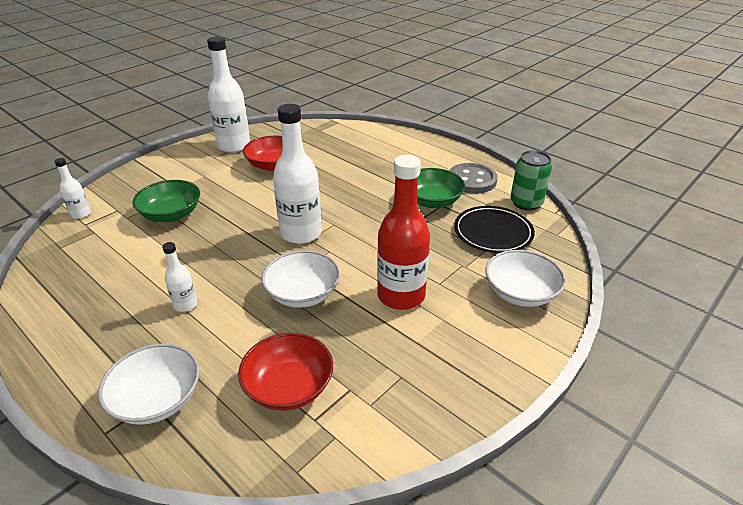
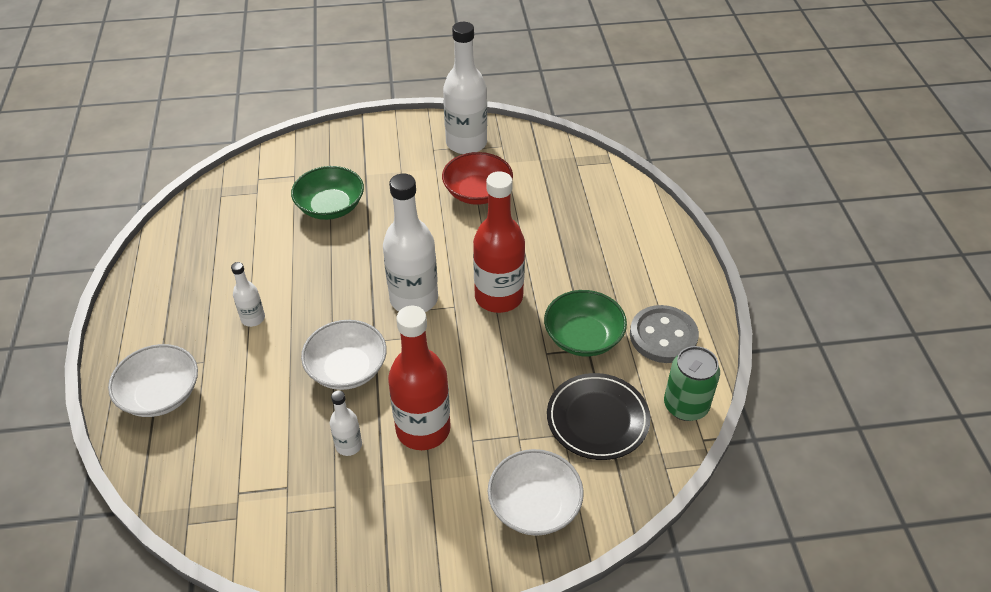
camera: 40 degrees right, 10 degrees up
(81, 214) = (264, 164): white bottle -> white bottle (348, 445)
(289, 387) = (249, 451): red bowl -> none
(356, 206) = (498, 297): none -> red bottle

